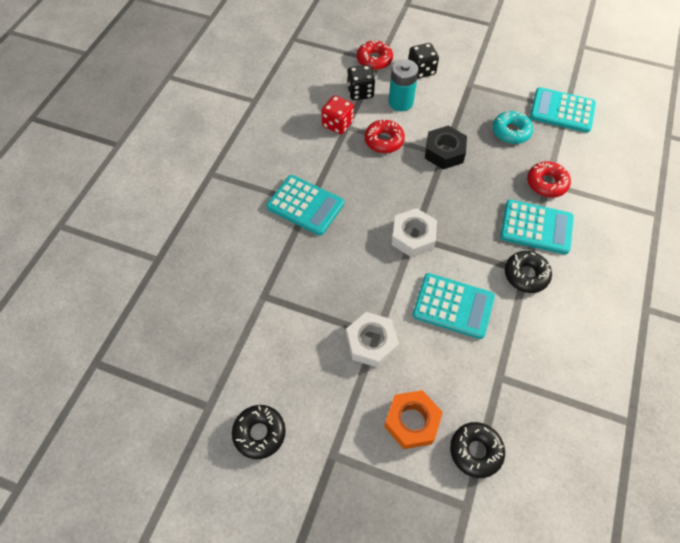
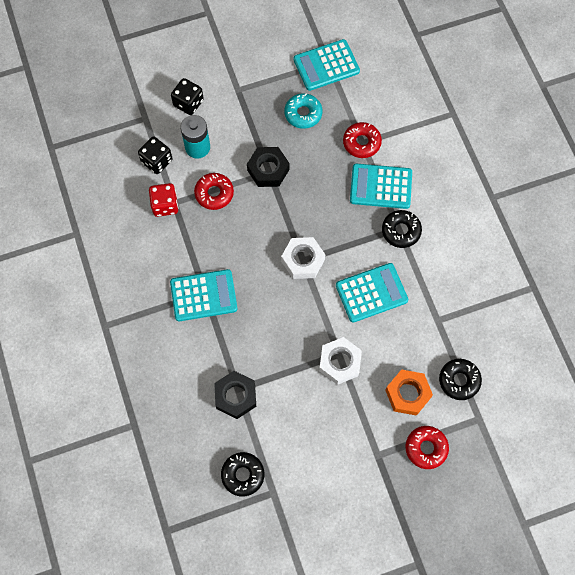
camera: 40 degrees left, 10 degrees up
(256, 300) = (235, 396): none -> black nut
(259, 433) = (321, 480): black donut -> black donut (243, 475)
(374, 60) = (140, 120): red donut -> red donut (426, 448)
(536, 227) = (380, 186): turquoise calculator -> turquoise calculator turned 150 degrees counterclockwise

